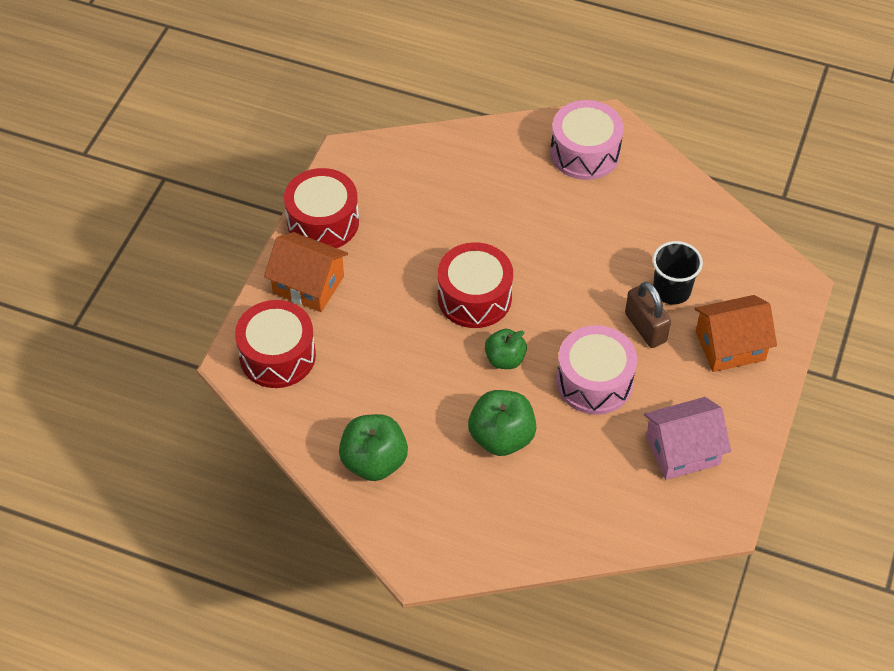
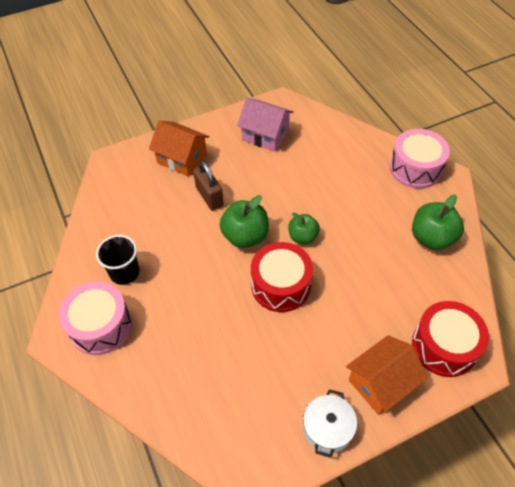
camera: 135 degrees left, 0 degrees up
(308, 284) = (381, 383): orange house -> orange house turned 75 degrees clockwise
(323, 222) = (327, 428): red drum -> white pot
(501, 437) = (347, 201): green apple -> green apple (245, 236)
(594, 381) = (268, 191): pink drum -> pink drum (415, 168)
(645, 327) = (209, 196): brown padlock -> brown padlock turned 45 degrees counterclockwise
(671, 290) = (171, 204): black cup -> black cup (124, 272)

